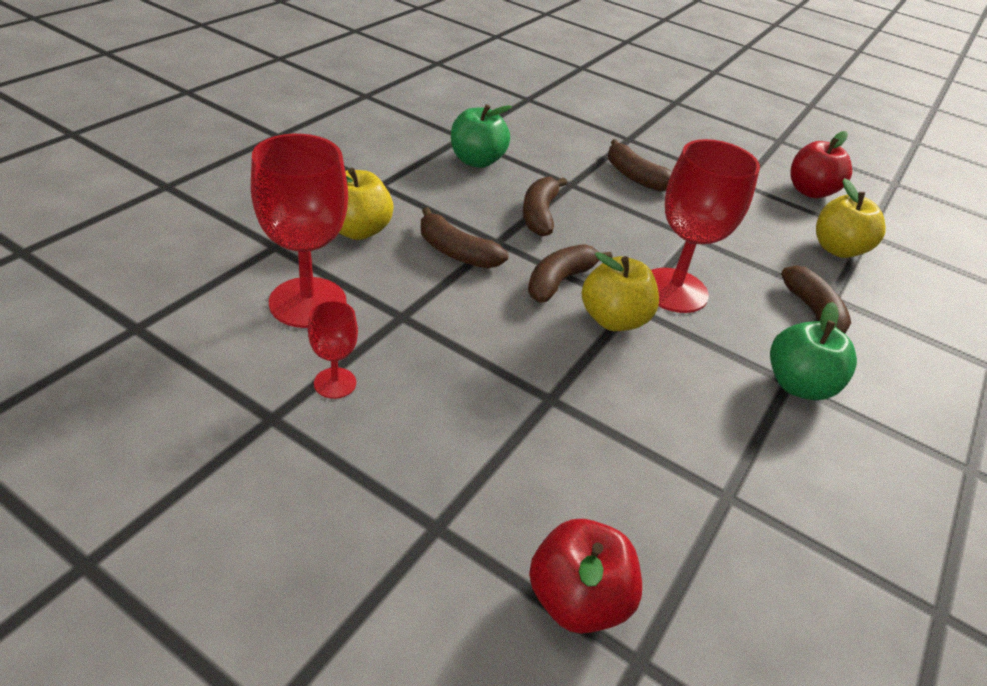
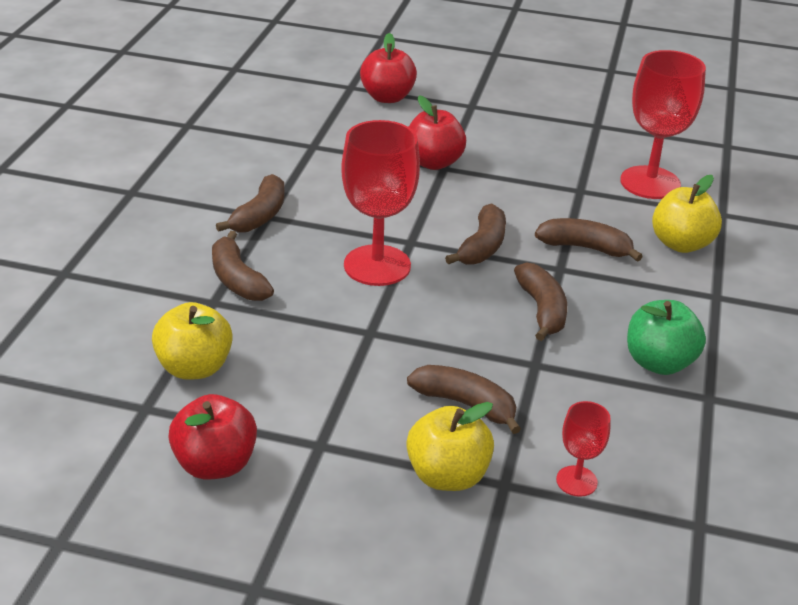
camera: 165 degrees right, 5 degrees down
(335, 383) = (581, 146): red goblet -> red goblet (576, 481)
(560, 411) = (433, 162): none -> red apple
(613, 319) = (422, 227): yellow apple -> yellow apple (447, 476)
(798, 385) = (260, 216): green apple -> brown banana

